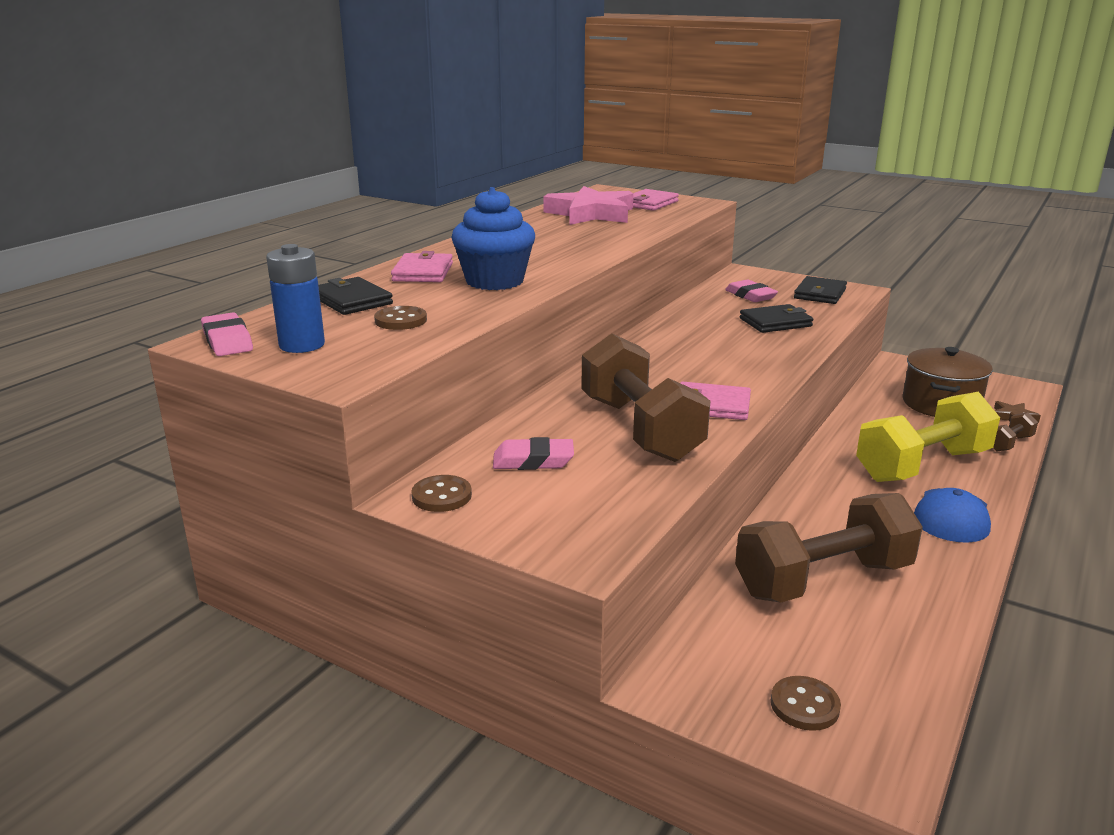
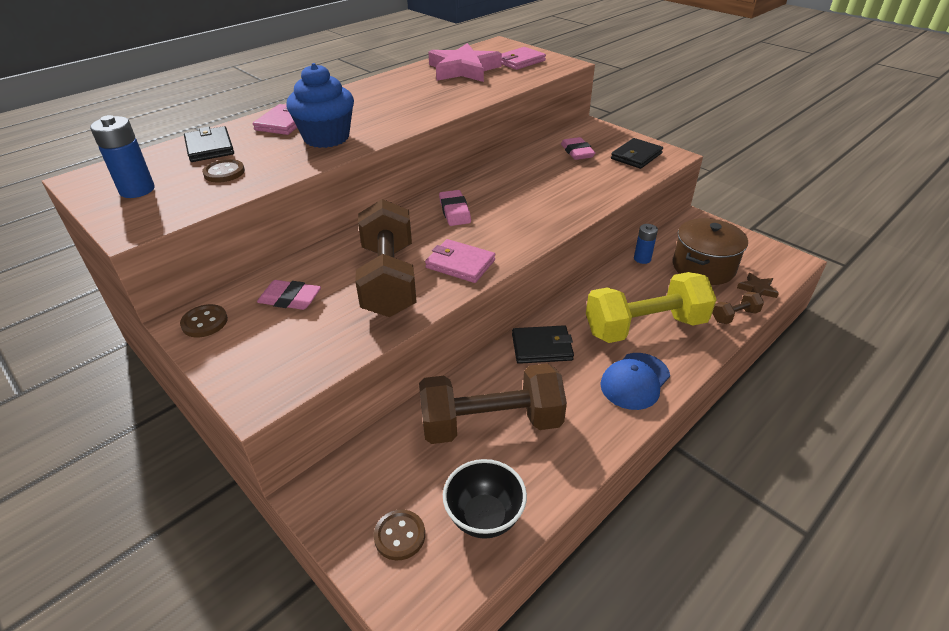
camera: 15 degrees right, 15 degrees up
(227, 341) = (94, 179): pink eraser -> pink eraser (454, 211)
(775, 322) = (576, 183): black wallet -> black wallet (541, 347)
(868, 404) = (642, 259): none -> blue battery
(889, 669) = (484, 517): none -> black bowl

